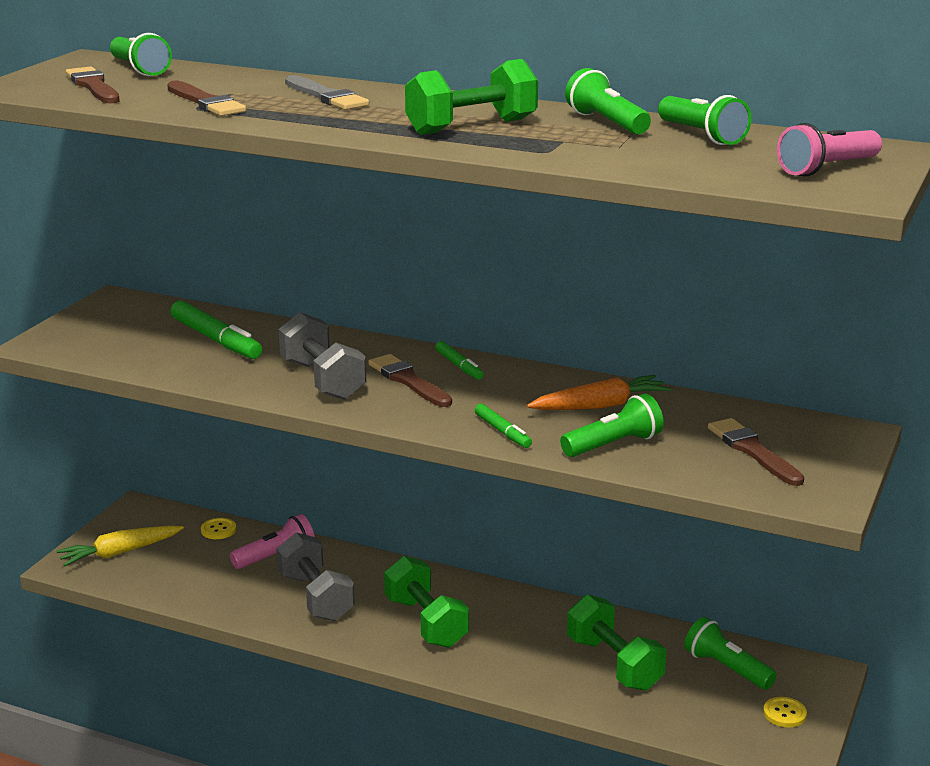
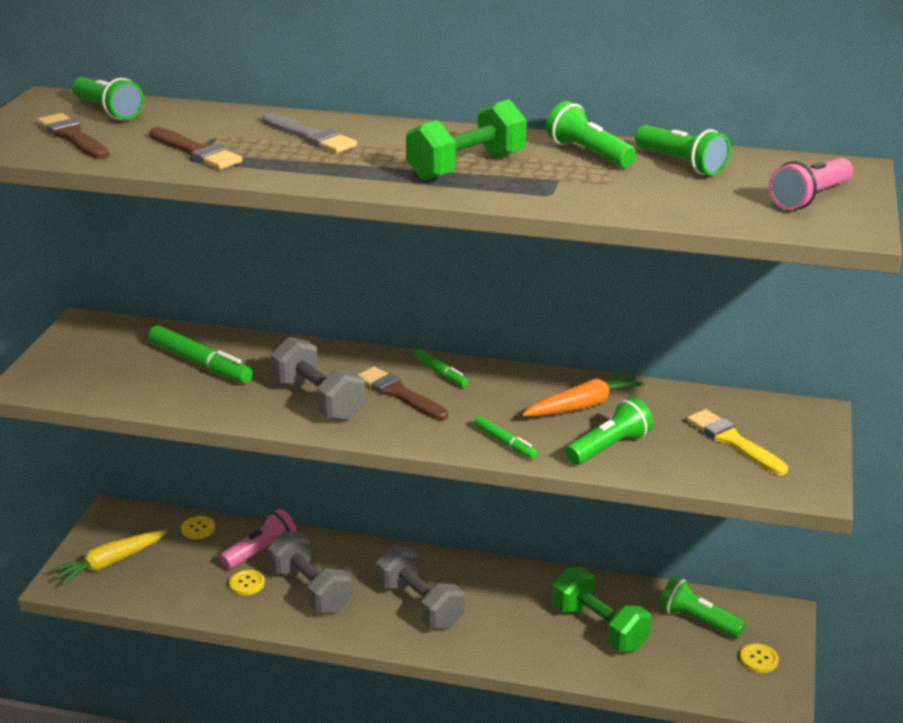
camera: 10 degrees left, 5 degrees up
(252, 584) = (247, 583): none -> yellow button
(426, 622) = (419, 605): green dumbbell -> grey dumbbell
(753, 451) = (733, 441): brown brush -> yellow brush

